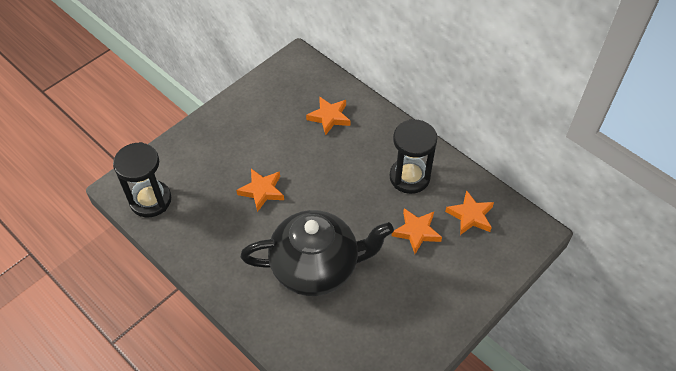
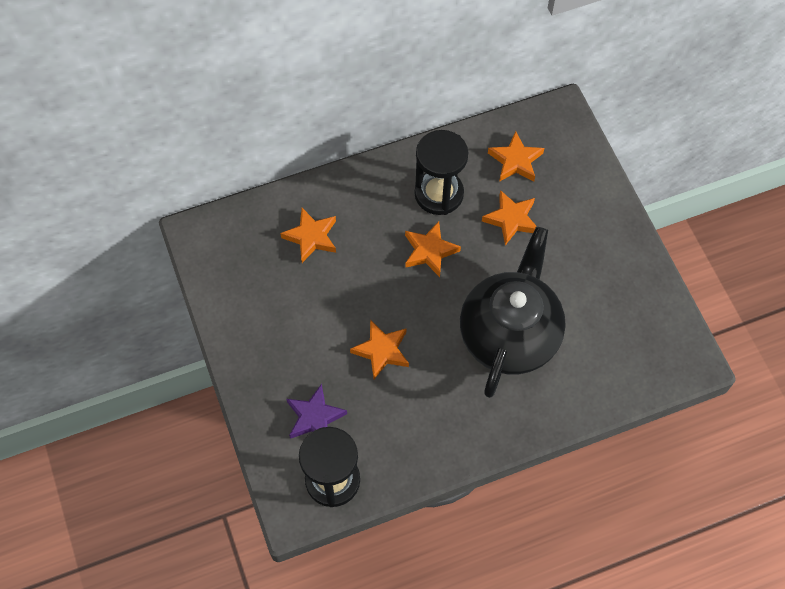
camera: 65 degrees left, 10 degrees up
(193, 172) = (314, 417): none -> purple star
(358, 189) = (429, 251): none -> orange star

